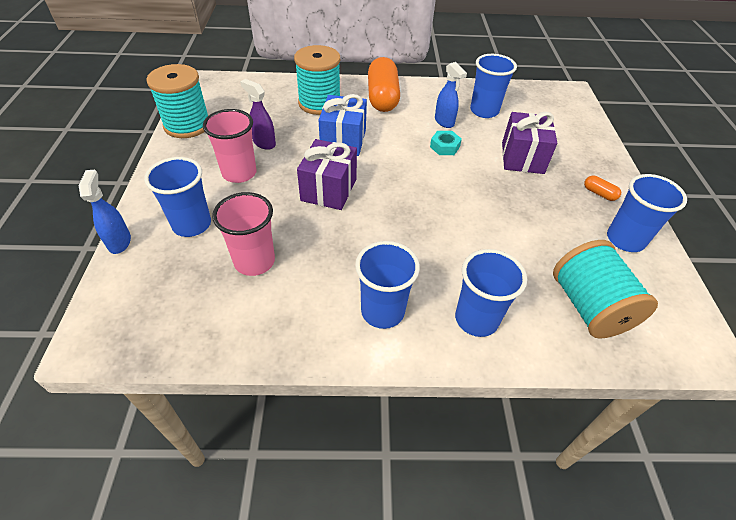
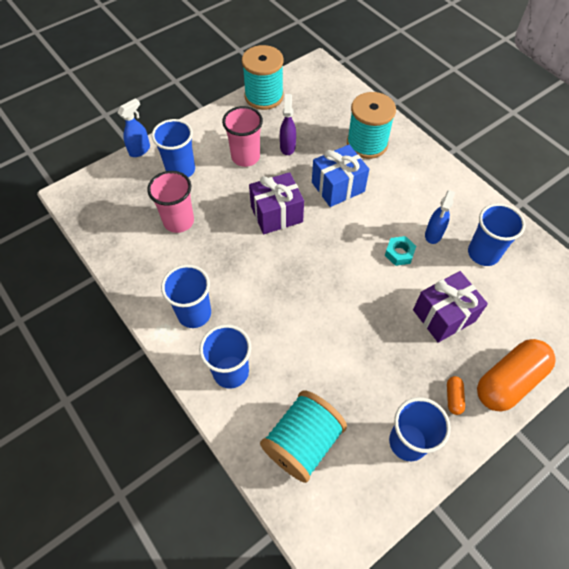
camera: 55 degrees right, 10 degrees up
(382, 97) = (419, 175): orange capsule -> orange capsule (509, 381)

